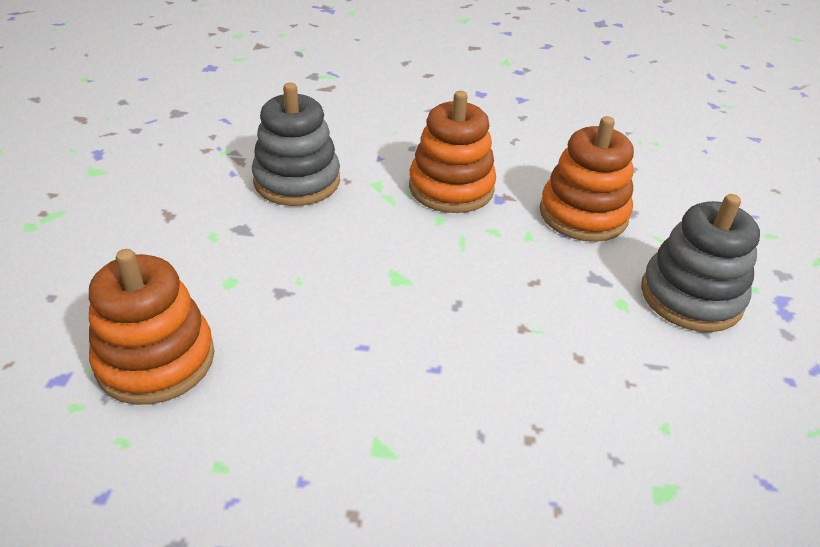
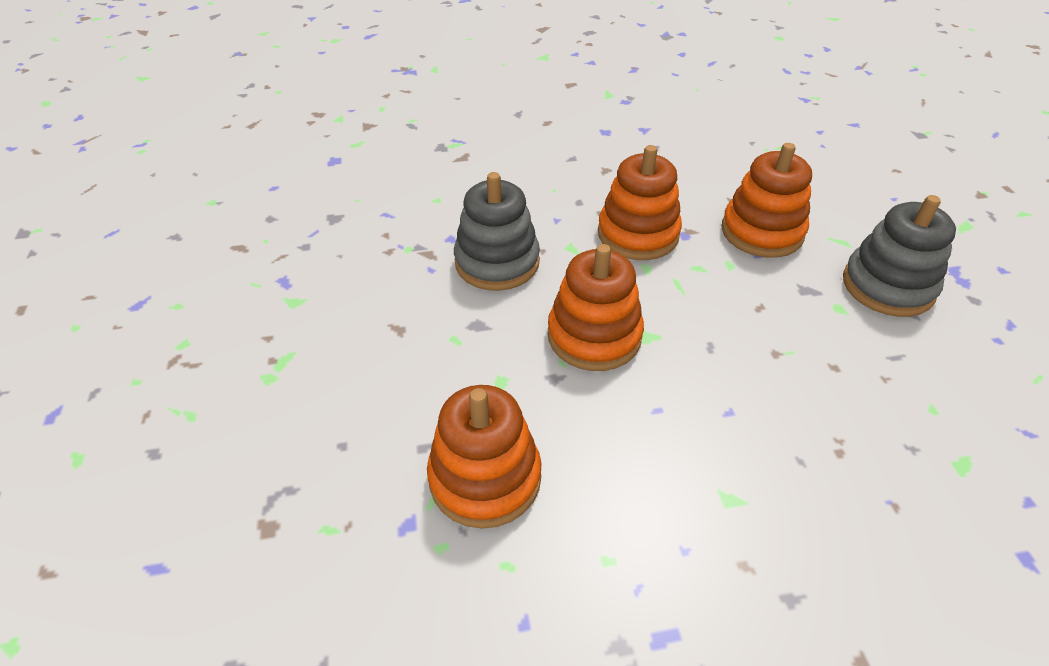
camera: 15 degrees left, 5 degrees up
(345, 266) = (594, 336): none -> orange stacking toy

